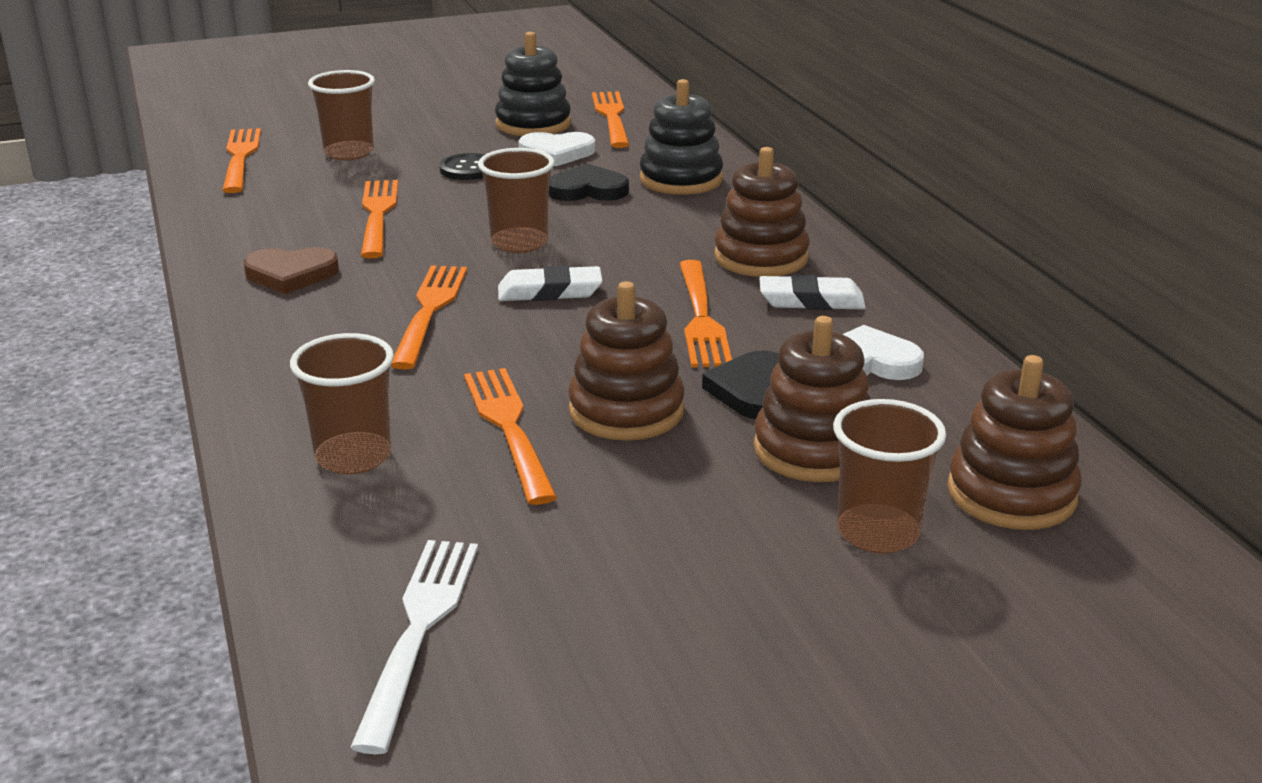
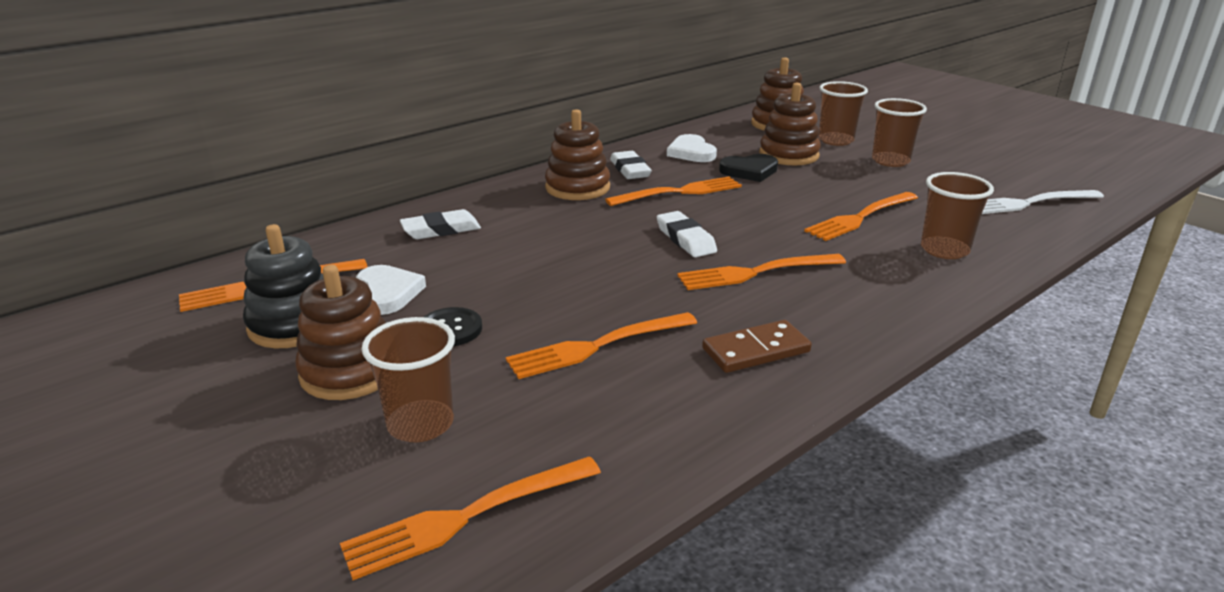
camera: 110 degrees left, 0 degrees up
(291, 274) = (756, 350): brown heart -> brown domino
(519, 243) = (611, 266): brown cup -> brown cup (890, 161)
(588, 190) = (481, 261): black heart -> none
(626, 411) = (805, 194): brown stacking toy -> brown stacking toy (350, 371)
(681, 179) = (441, 230): black stacking toy -> white eraser

